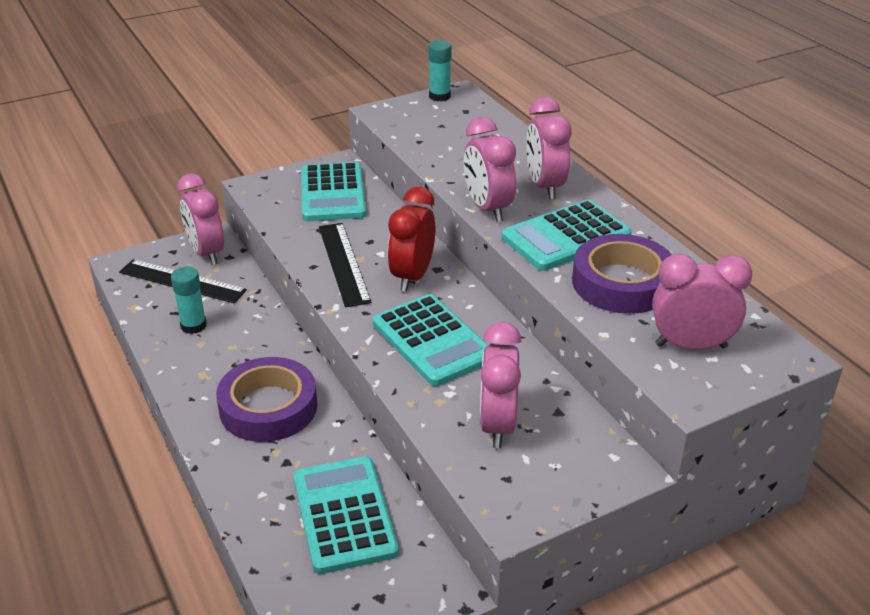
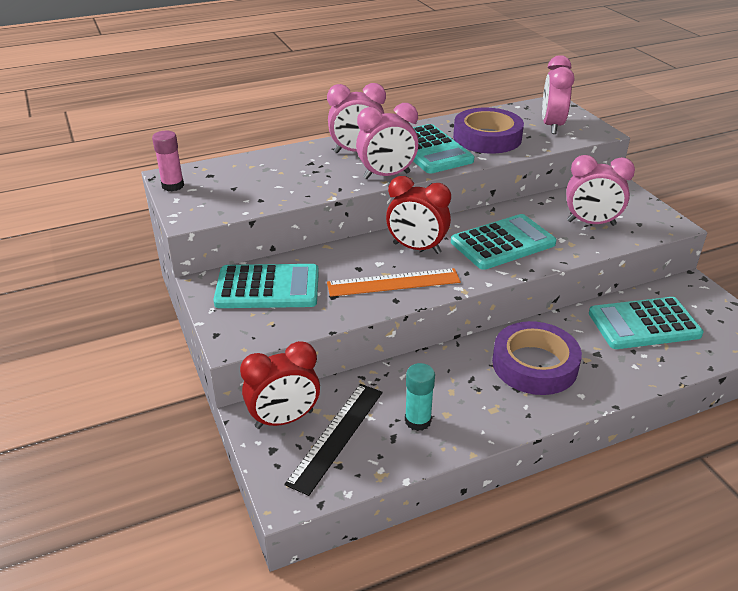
camera: 85 degrees left, 0 degrees up
(206, 253) = (284, 419): pink clock -> red clock
(343, 263) = (393, 282): black ruler -> orange ruler
(439, 96) = (173, 186): turquoise glue stick -> pink glue stick

